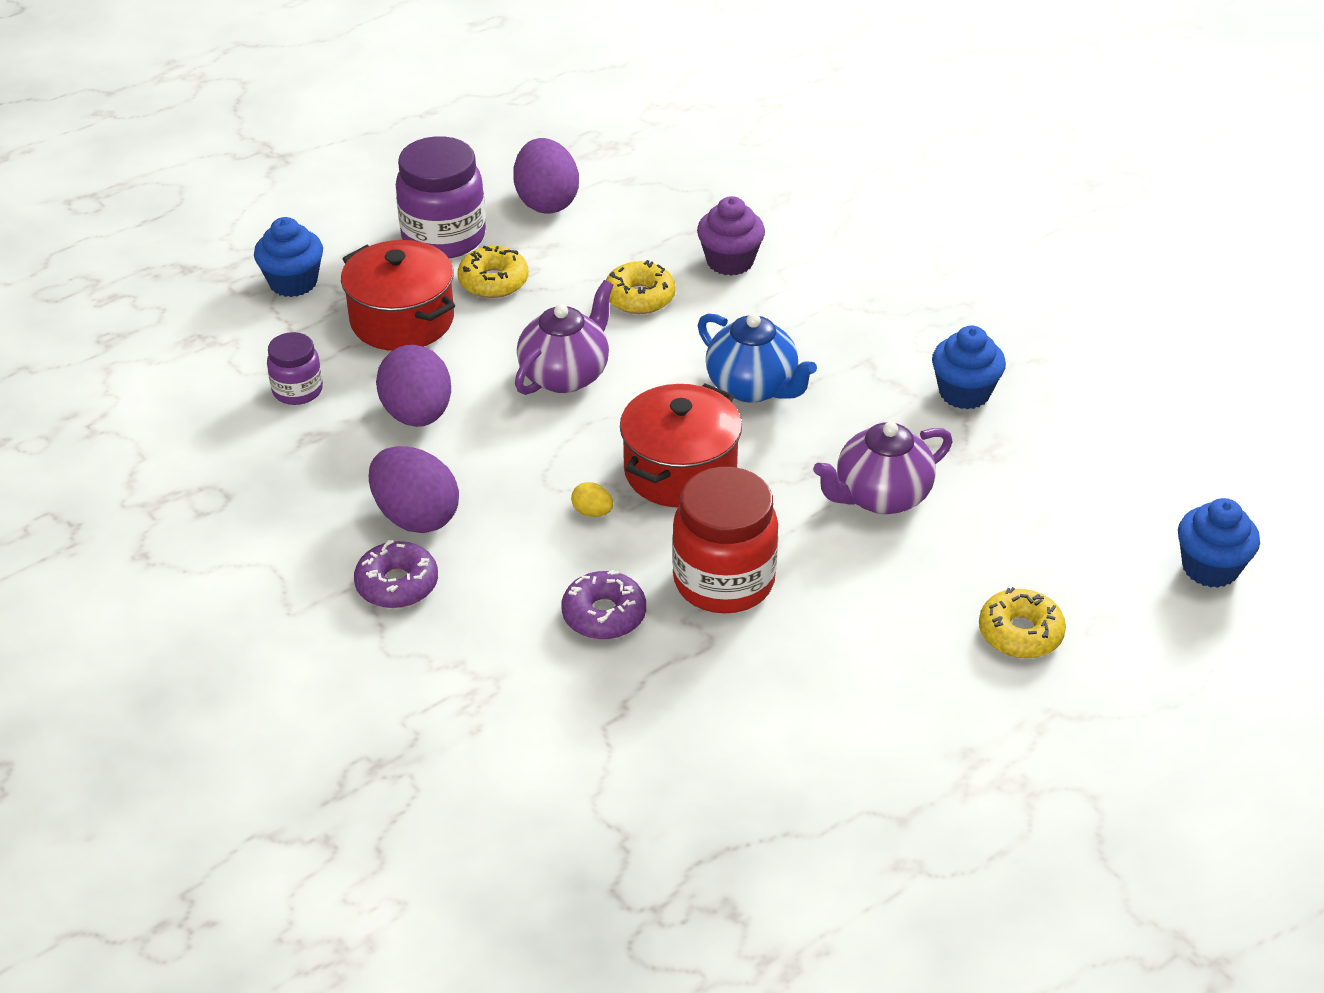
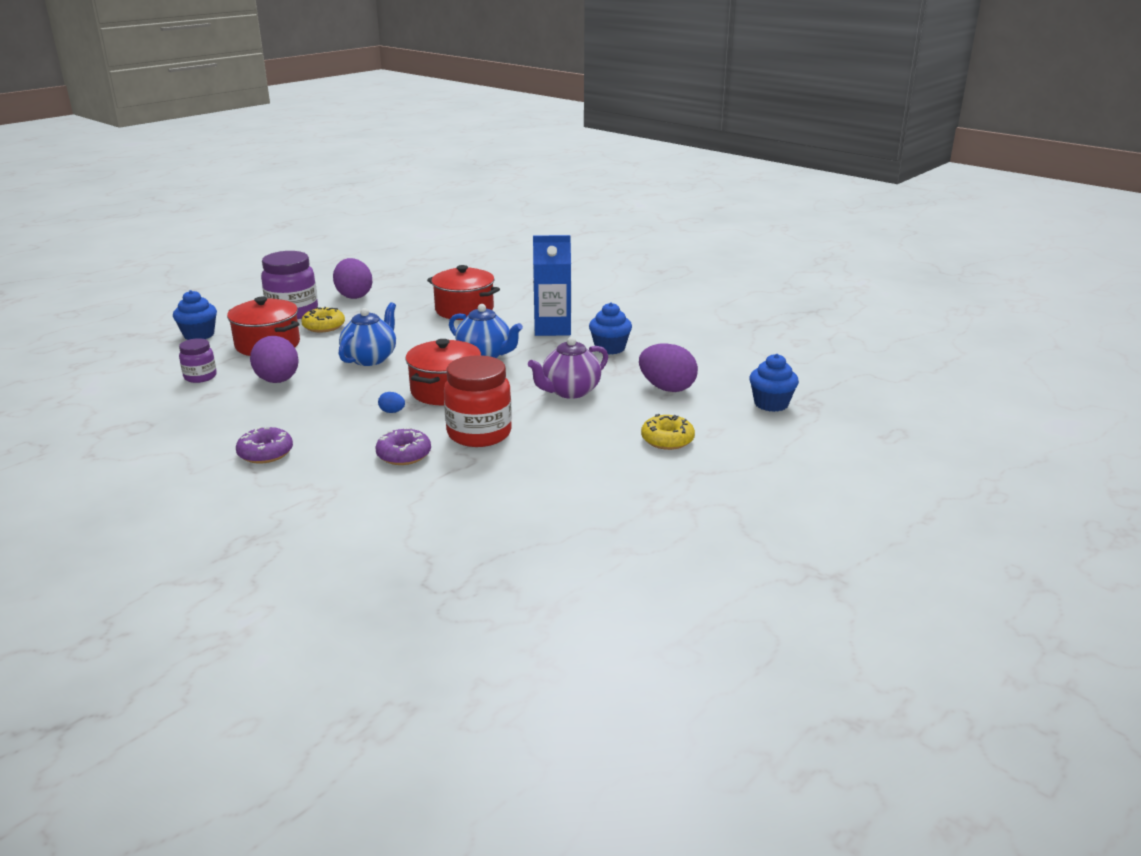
camera: 10 degrees left, 15 degrees down
(416, 516) = (278, 423): purple egg -> purple egg (667, 388)
(565, 375) = (370, 358): purple teapot -> blue teapot
(592, 512) = (392, 412): yellow egg -> blue egg
(639, 297) = (413, 326): yellow donut -> none
(730, 261) = (464, 310): purple cupcake -> red pot
(874, 329) = (552, 328): none -> blue carton

